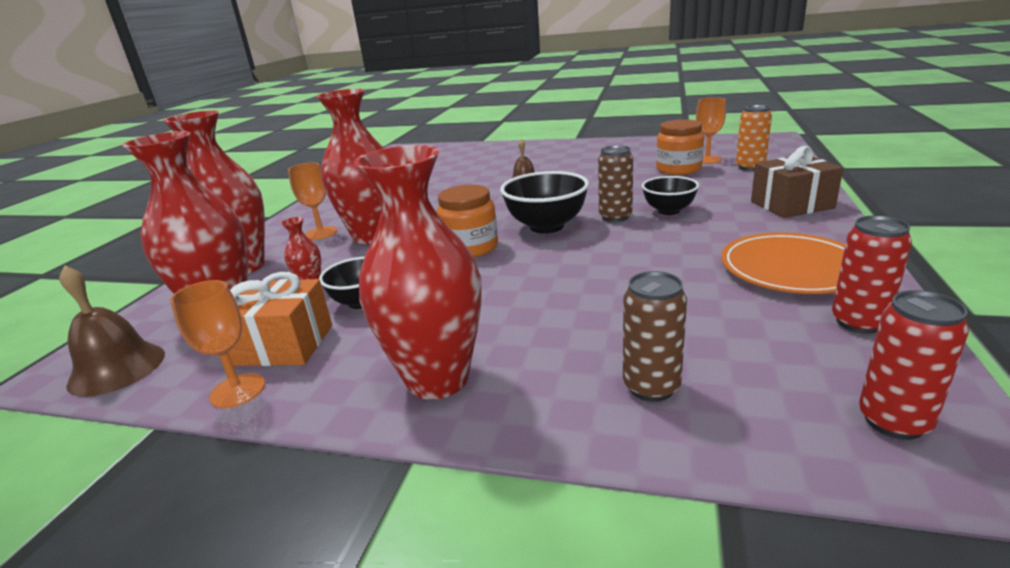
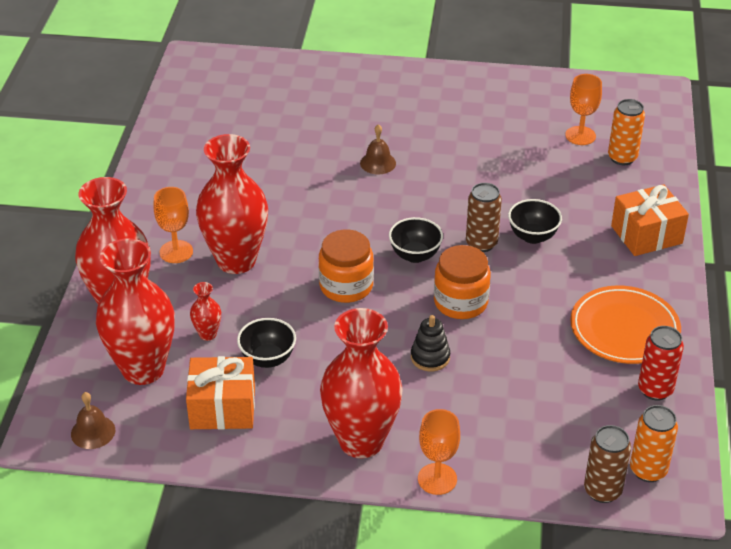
camera: 10 degrees left, 15 degrees up
(117, 368) = (93, 432): brown bell -> brown bell, size x0.64
(238, 390) = (212, 452): orange goblet -> orange goblet (437, 479)
(546, 226) = (415, 255): black bowl -> black bowl, size x0.64
(549, 297) = (430, 357): none -> black stacking toy
(651, 387) = (509, 447): brown can -> brown can (602, 491)
(678, 169) = (548, 154): orange jar -> orange jar (460, 302)
(791, 205) = (646, 235): brown gift -> orange gift
(893, 421) = (648, 470): red can -> orange can

